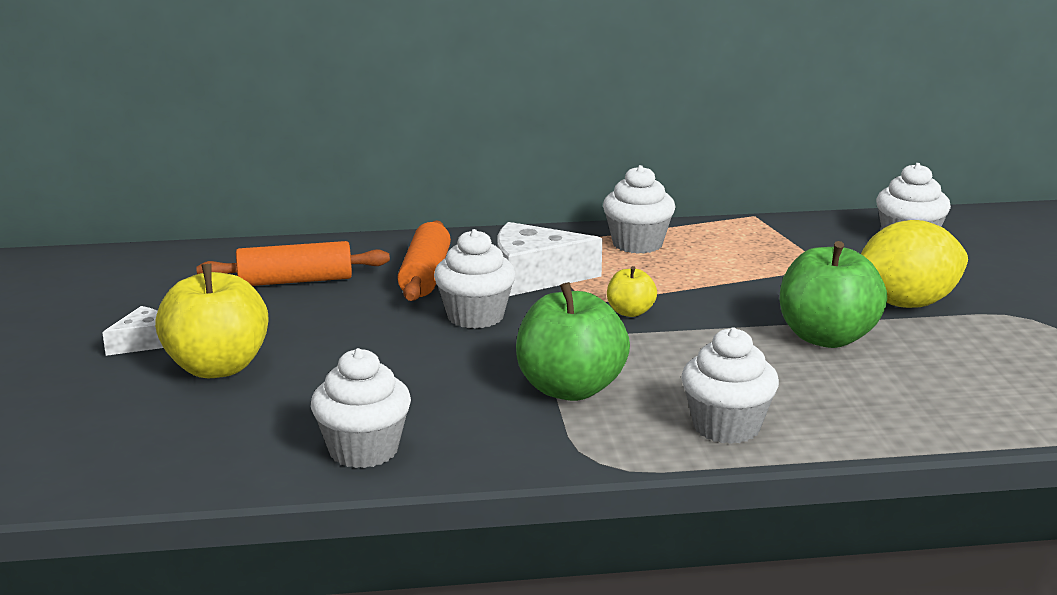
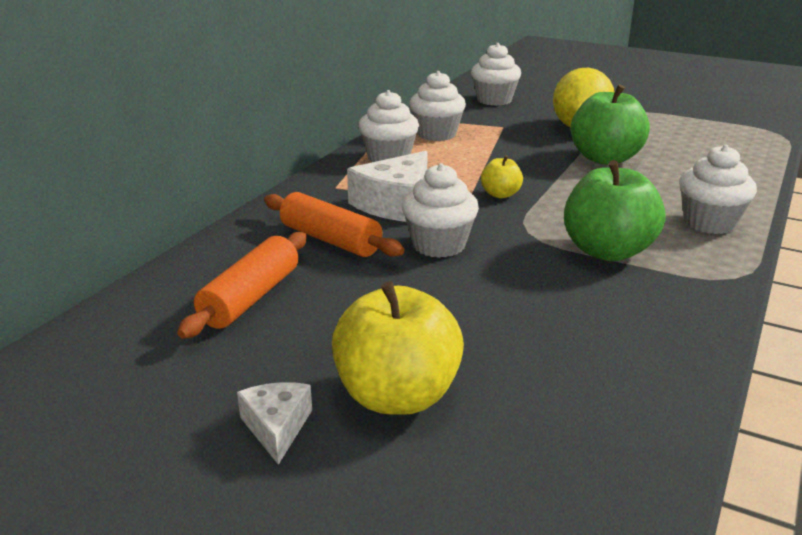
camera: 55 degrees left, 5 degrees up
(363, 450) = (649, 366): white cupcake -> white cupcake (436, 134)

